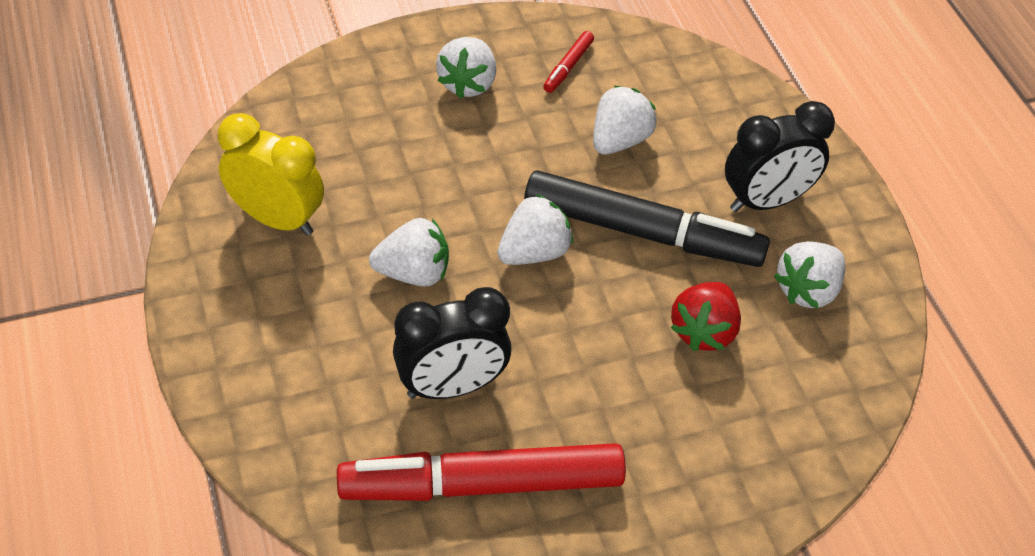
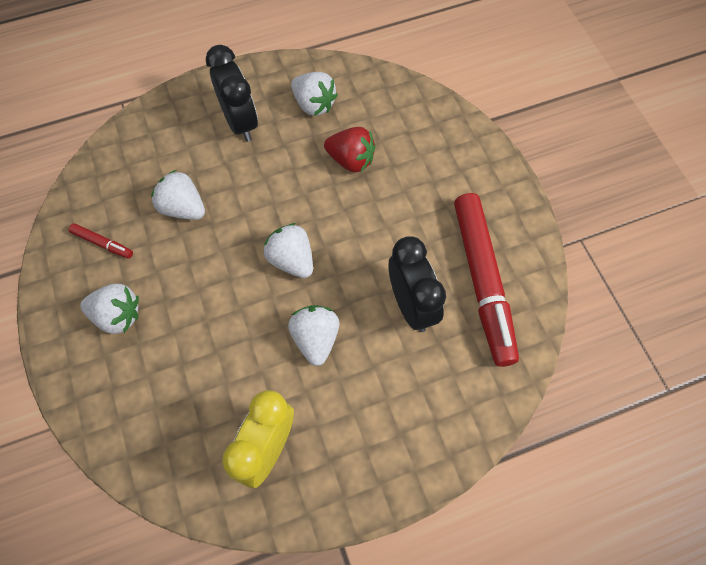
camera: 90 degrees left, 15 degrees up
(642, 232) = (270, 194): black marker -> none

